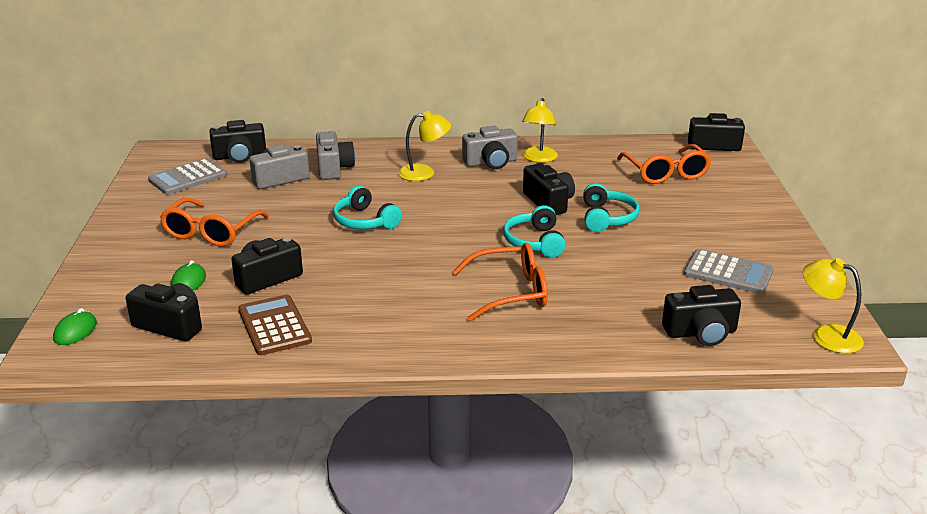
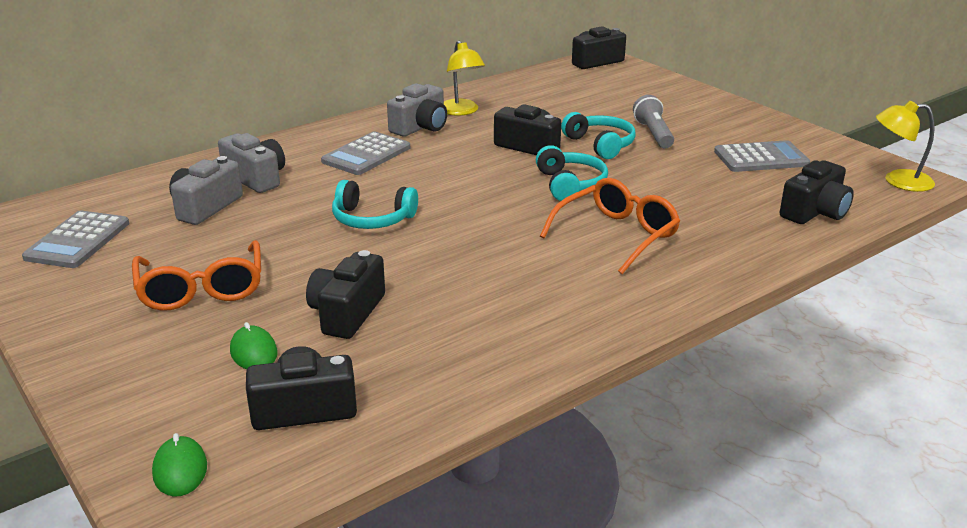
camera: 35 degrees left, 0 degrees up
(240, 156) = (116, 198): black camera -> none
(274, 326) = (431, 358): brown calculator -> none
(424, 173) = (366, 155): yellow lamp -> grey calculator
(535, 242) = (570, 184): turquoise headphones -> turquoise headphones turned 150 degrees counterclockwise
(665, 173) = (591, 94): orange glasses -> none
(665, 223) = (653, 134): none -> grey flashlight

